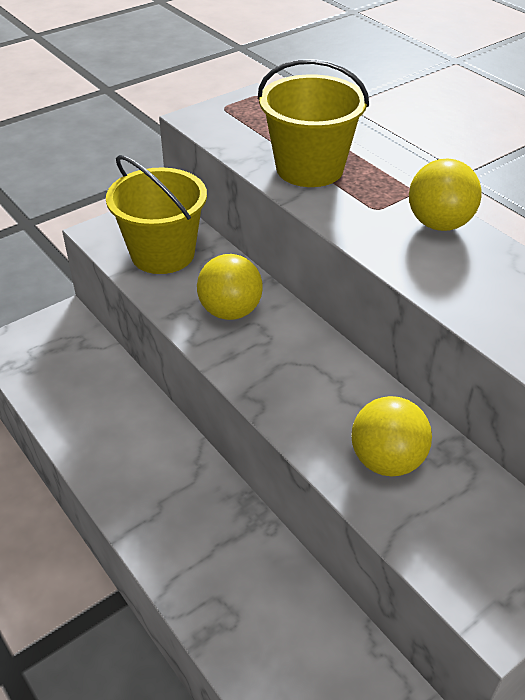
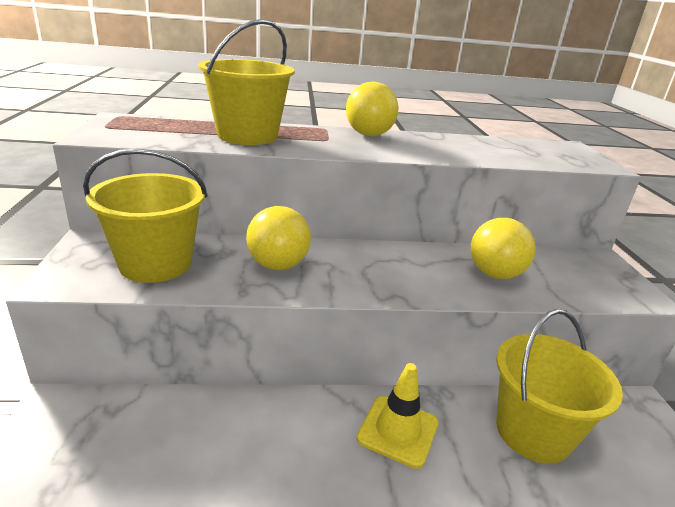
camera: 60 degrees left, 15 degrees down
(191, 510) = (398, 431): none -> yellow traffic cone
(274, 615) = (533, 432): none -> yellow bucket

